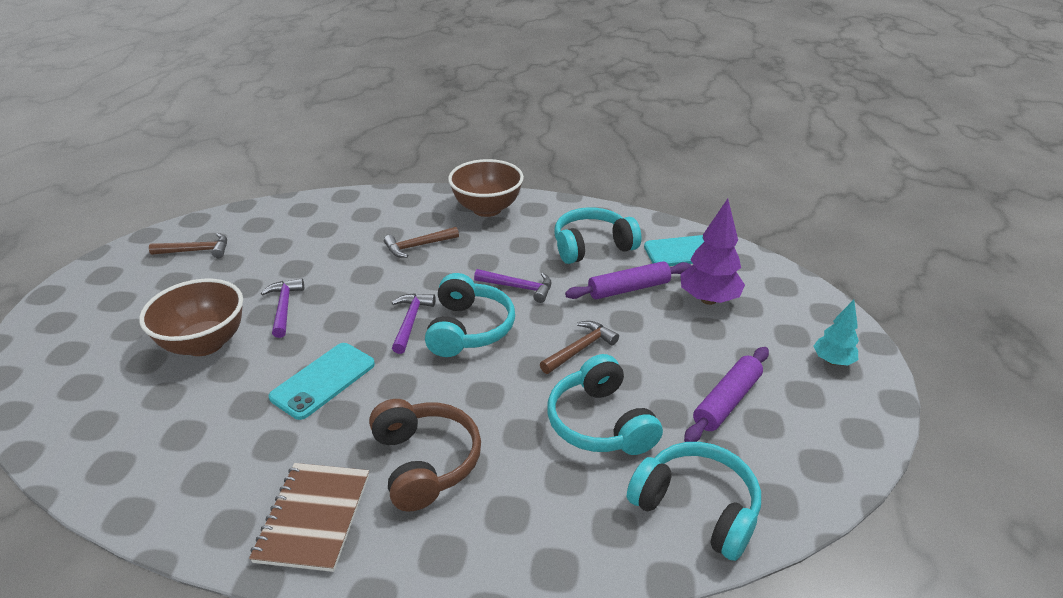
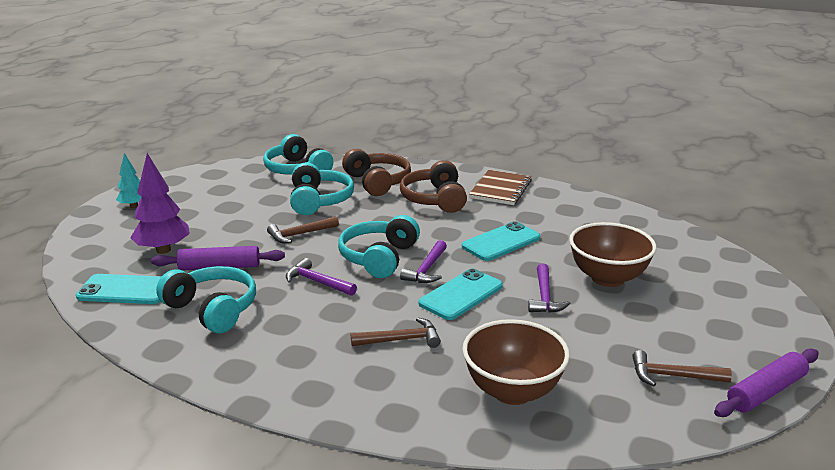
camera: 165 degrees left, 10 degrees down
(370, 296) = (461, 295): none -> turquoise phone
(487, 209) = (294, 379): brown bowl -> brown bowl (512, 391)
(535, 495) = (377, 182): none -> brown headphones
(592, 246) = (212, 309): turquoise headphones -> turquoise headphones turned 135 degrees counterclockwise
(726, 401) = (231, 199): purple rolling pin -> purple rolling pin (766, 392)

